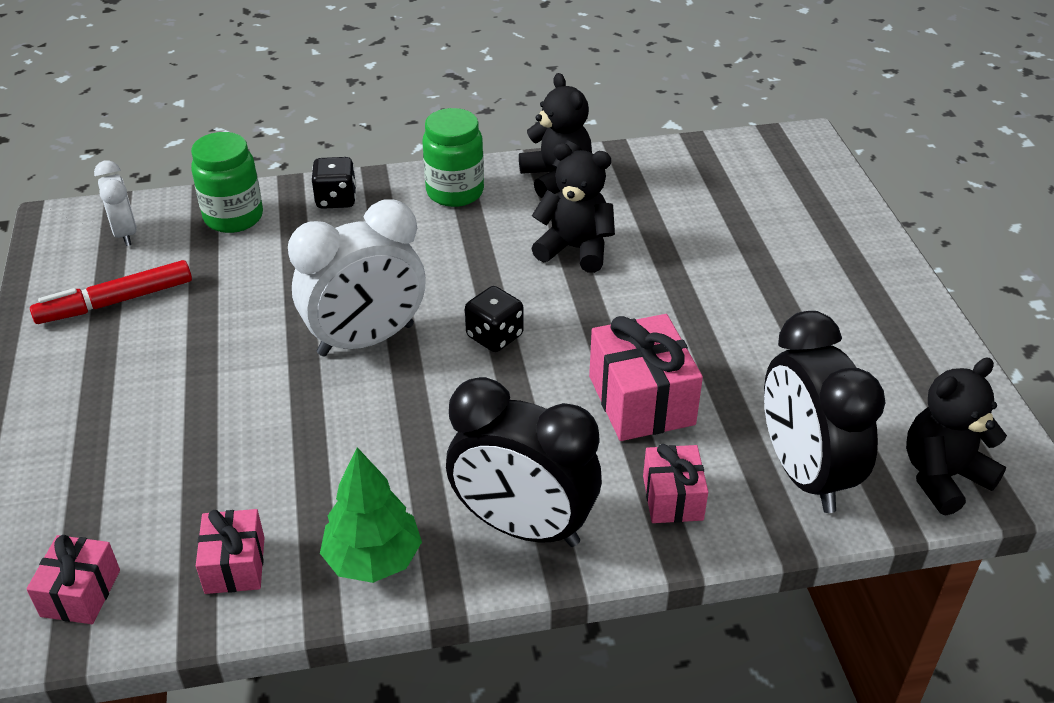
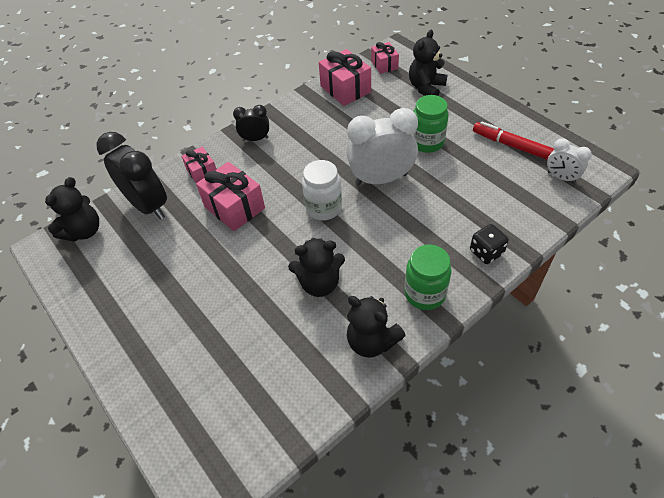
camera: 155 degrees right, 10 degrees up
(85, 478) = (426, 88): none -> black teddy bear
(116, 302) = (511, 145): red marker -> red marker turned 90 degrees counterclockwise
(233, 217) = (523, 212): green jar -> green jar (427, 142)
(235, 565) = (345, 89): pink gift -> pink gift, size x1.67
(366, 340) = (381, 179): white clock -> white clock turned 45 degrees clockwise
(373, 559) = (301, 109): green tree -> none
(494, 336) = (323, 208): black dice -> white jar
(523, 527) = (255, 139): black clock -> black clock, size x0.53

